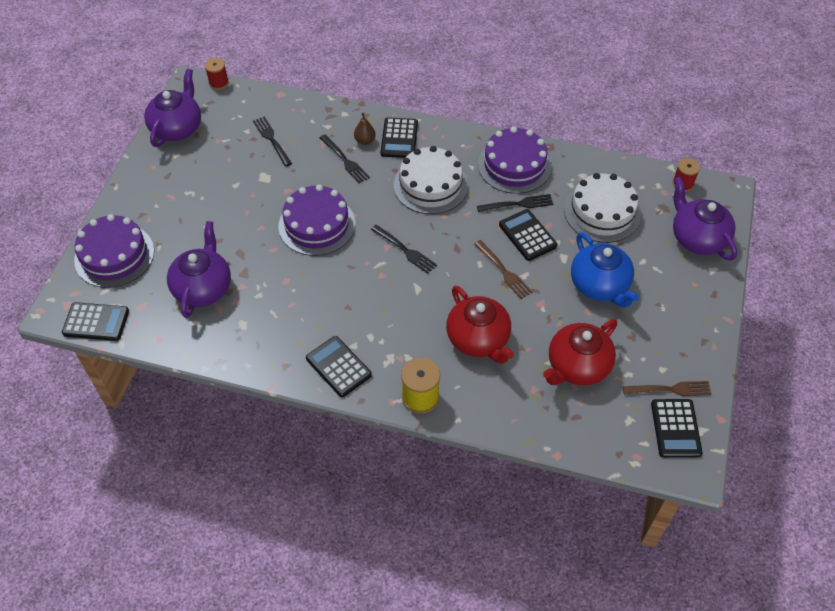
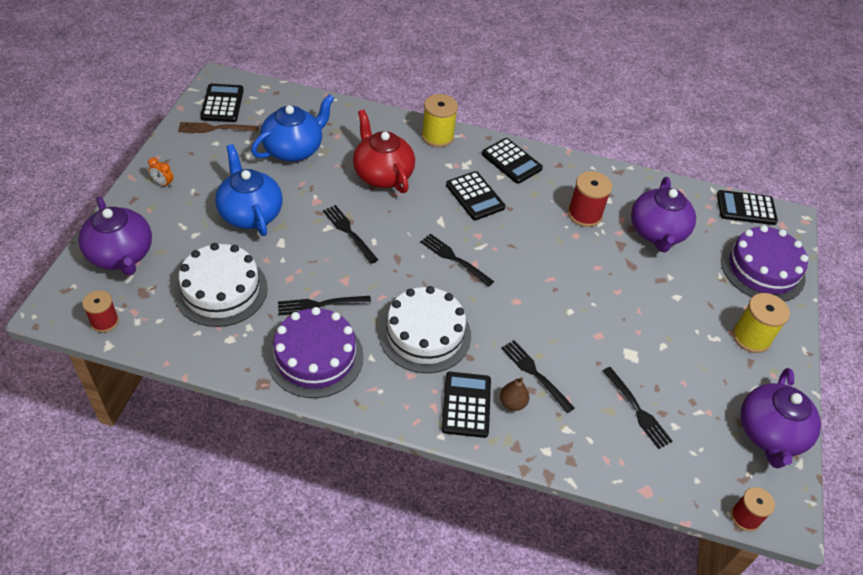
camera: 175 degrees right, 5 degrees down
(157, 194) = (751, 337): none -> yellow spool
(272, 304) = (584, 214): none -> red spool
(317, 225) = (555, 291): purple cake -> none
(504, 271) = (349, 232): brown fork -> black fork
(527, 235) = (316, 268): black calculator -> black calculator (475, 196)
(577, 366) = (294, 149): red teapot -> blue teapot
(694, 313) = (163, 183): none -> orange clock

